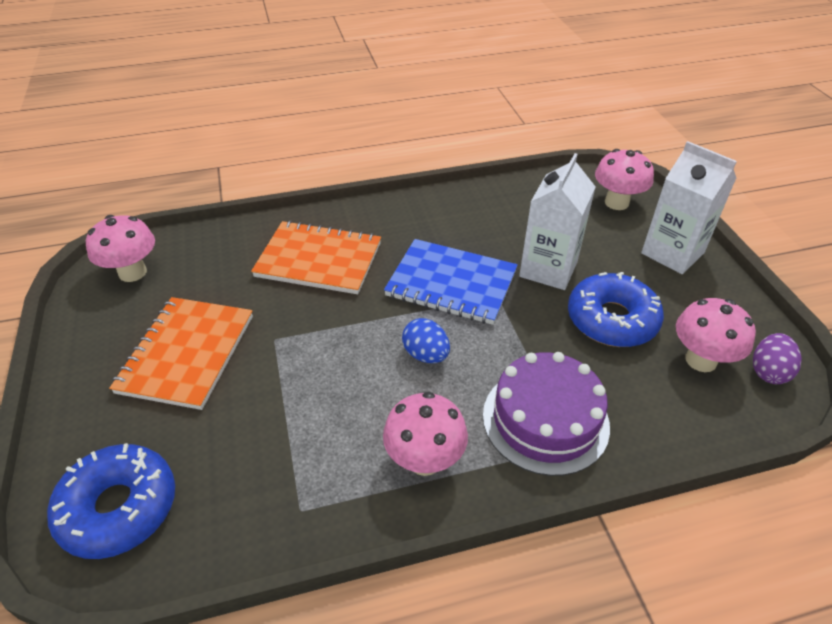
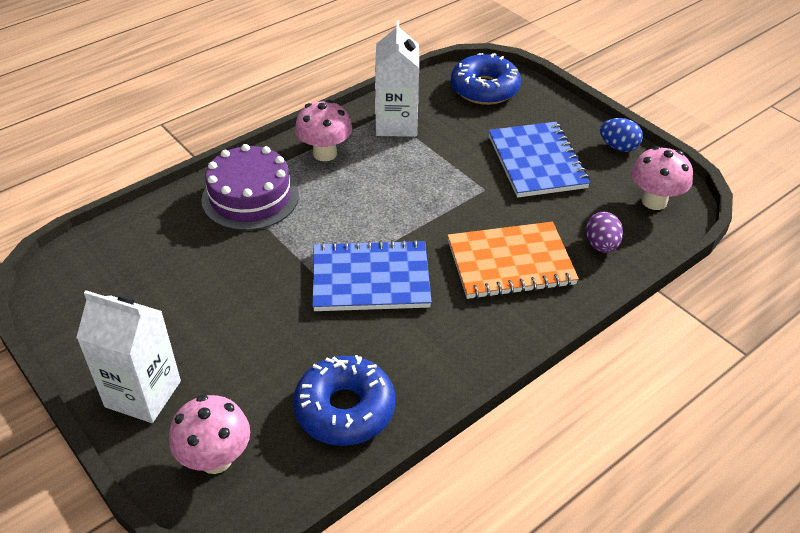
camera: 155 degrees right, 0 degrees up
(187, 354) = (537, 162): orange notebook -> blue notebook
(426, 355) = (359, 213): blue egg -> blue egg (618, 147)
(548, 269) = (280, 326): white carton -> white carton (396, 124)
(611, 320) = (207, 290): blue donut -> blue donut (345, 409)
(701, 360) = (124, 277): pink mushroom -> none
(768, 371) = (64, 284): purple egg -> purple egg (601, 245)

